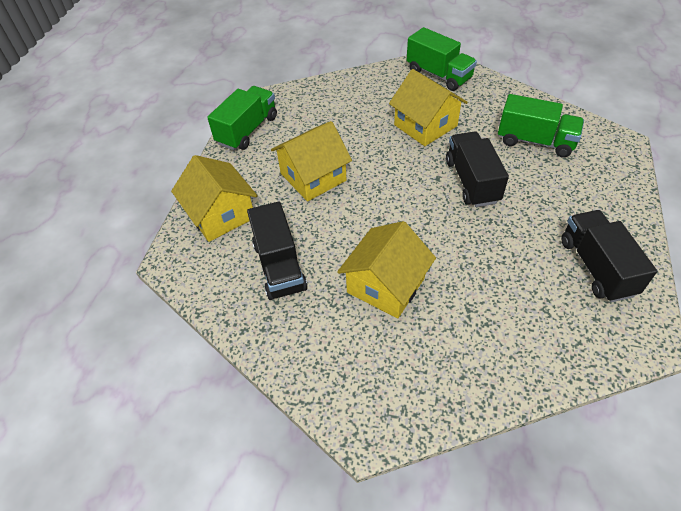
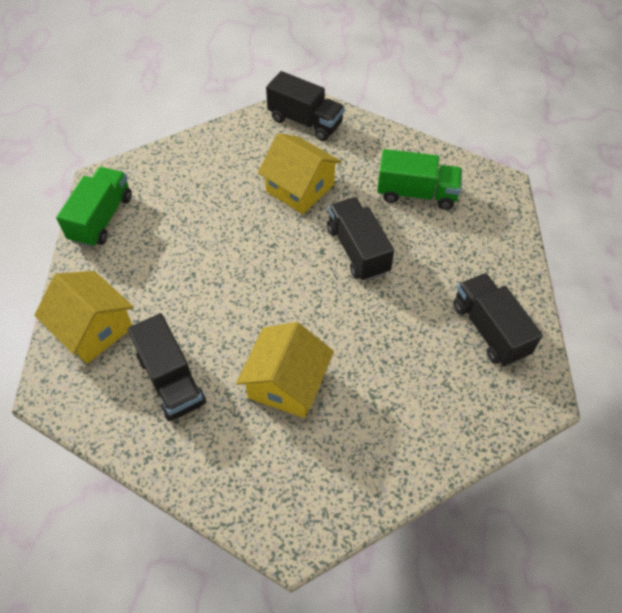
camera: 15 degrees left, 5 degrees up
(313, 177) = (188, 268): yellow house -> none
(438, 75) = (305, 121): green truck -> black truck

